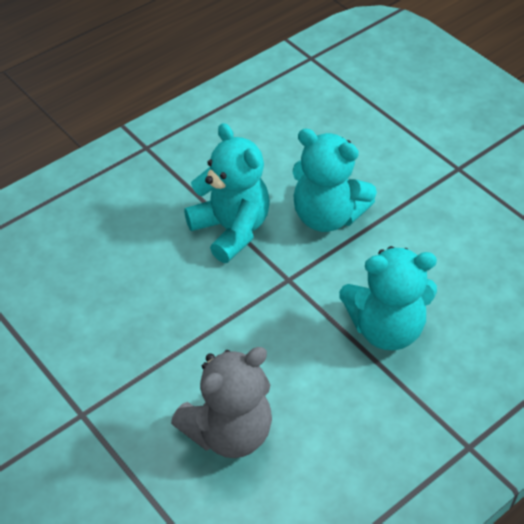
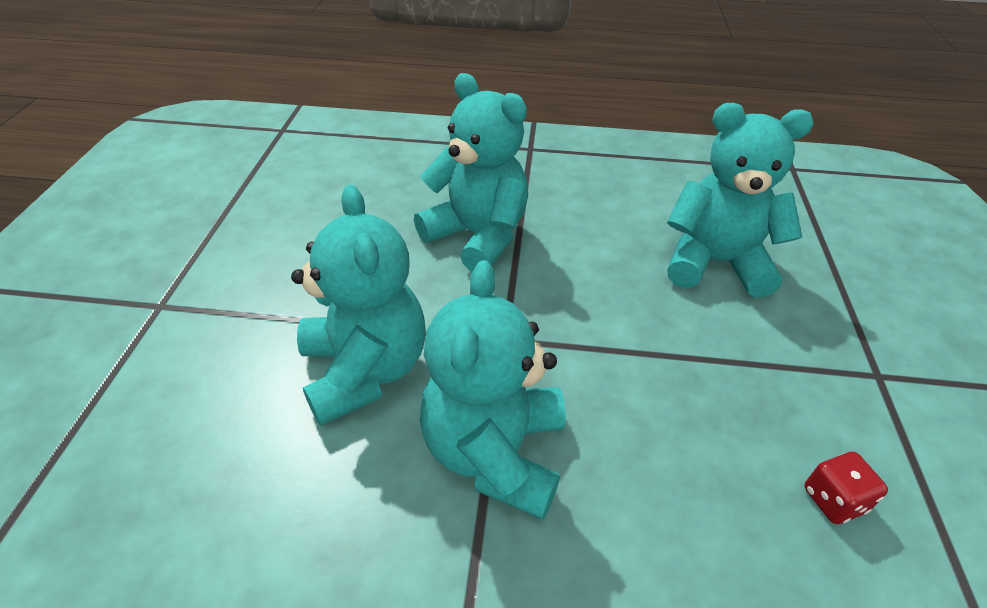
camera: 135 degrees left, 5 degrees down
(75, 319) = (833, 500): none -> red dice
(229, 432) = (715, 263): grey teddy bear -> turquoise teddy bear

